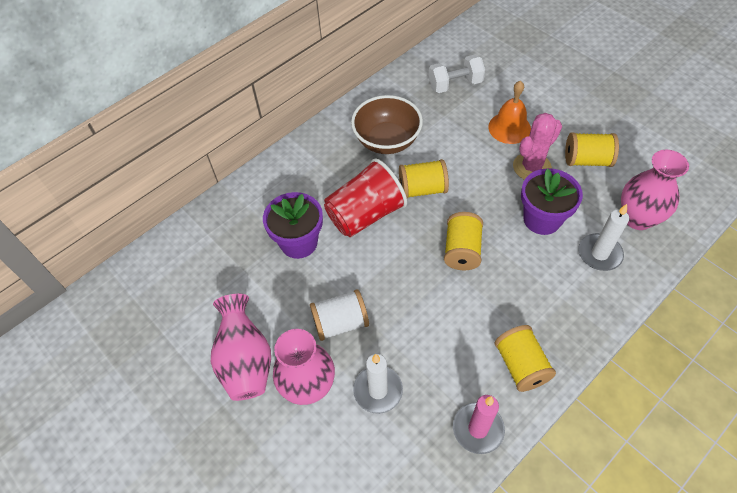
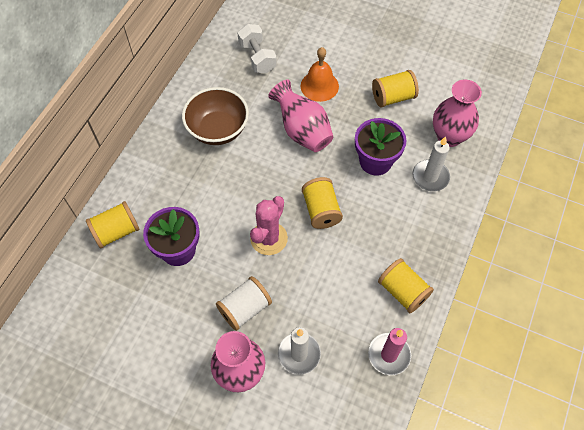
camera: 25 degrees left, 5 degrees up
(246, 361) = (177, 371): pink vase -> pink vase (302, 131)
(365, 215) = (226, 205): red cup -> none
(422, 189) = (267, 165): yellow spool -> yellow spool (116, 231)
(455, 84) = (257, 57): white dumbbell -> white dumbbell turned 75 degrees counterclockwise
(532, 167) = (351, 117): pink cactus -> pink cactus (269, 238)

